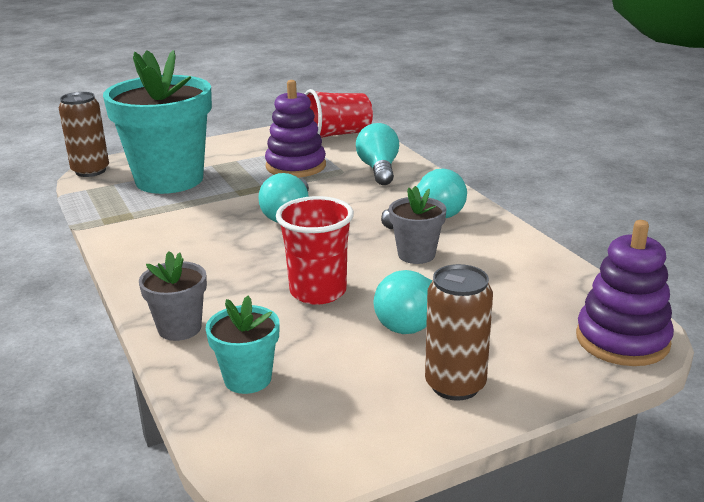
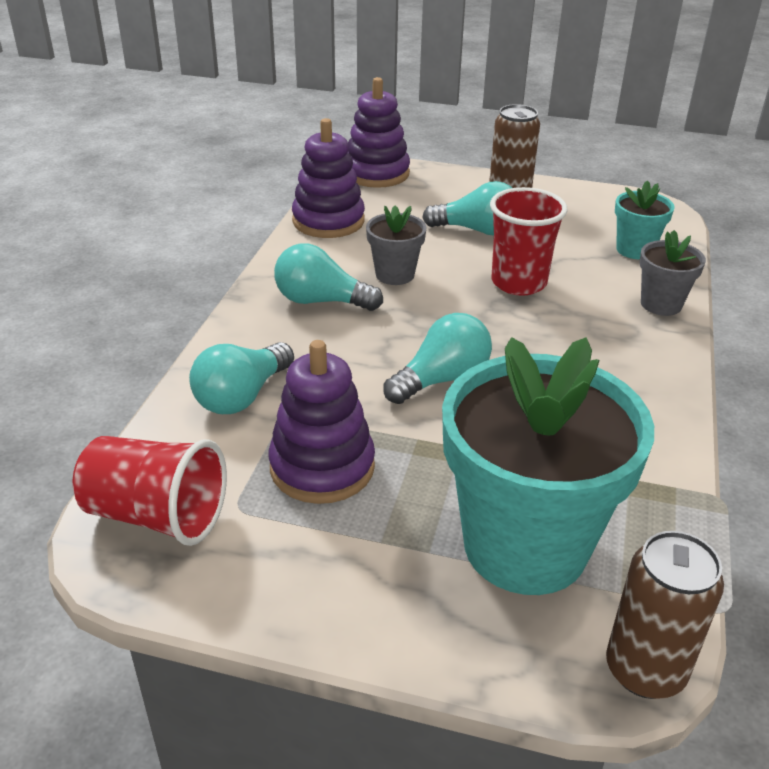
camera: 140 degrees left, 10 degrees up
(545, 269) = (328, 221): none -> purple stacking toy

